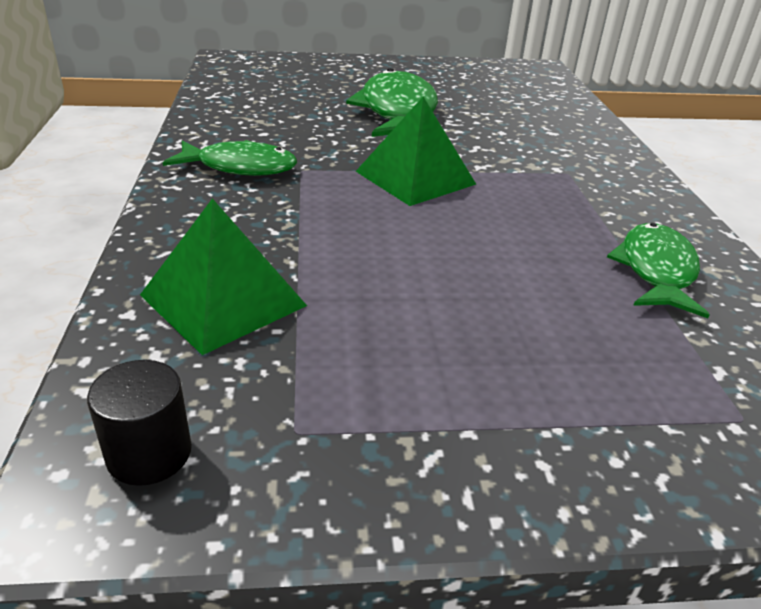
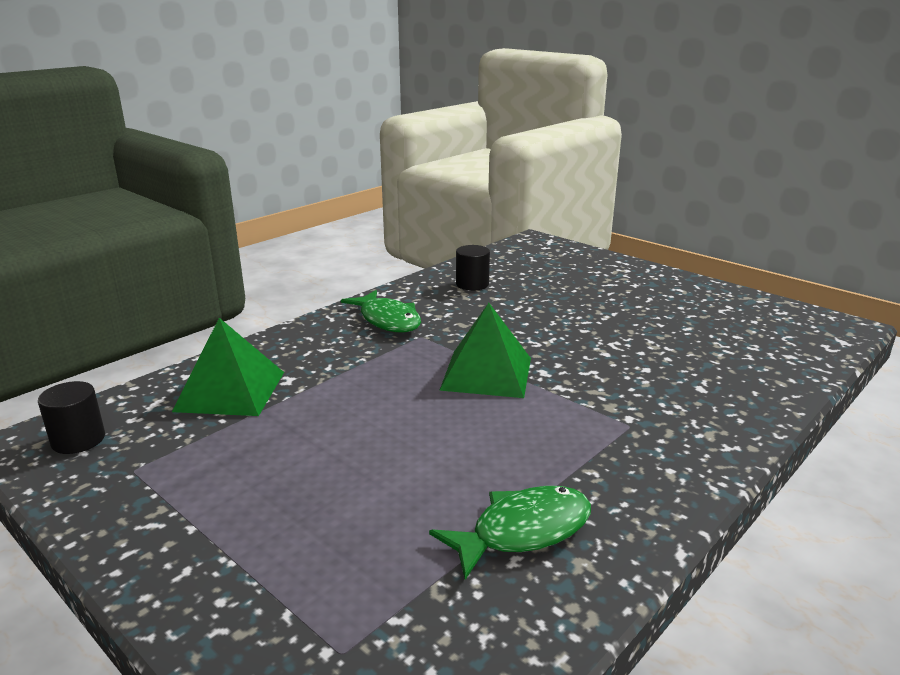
camera: 50 degrees right, 10 degrees down
(251, 110) = (472, 284): none -> black cylinder
(398, 113) = (582, 321): green fish -> none

